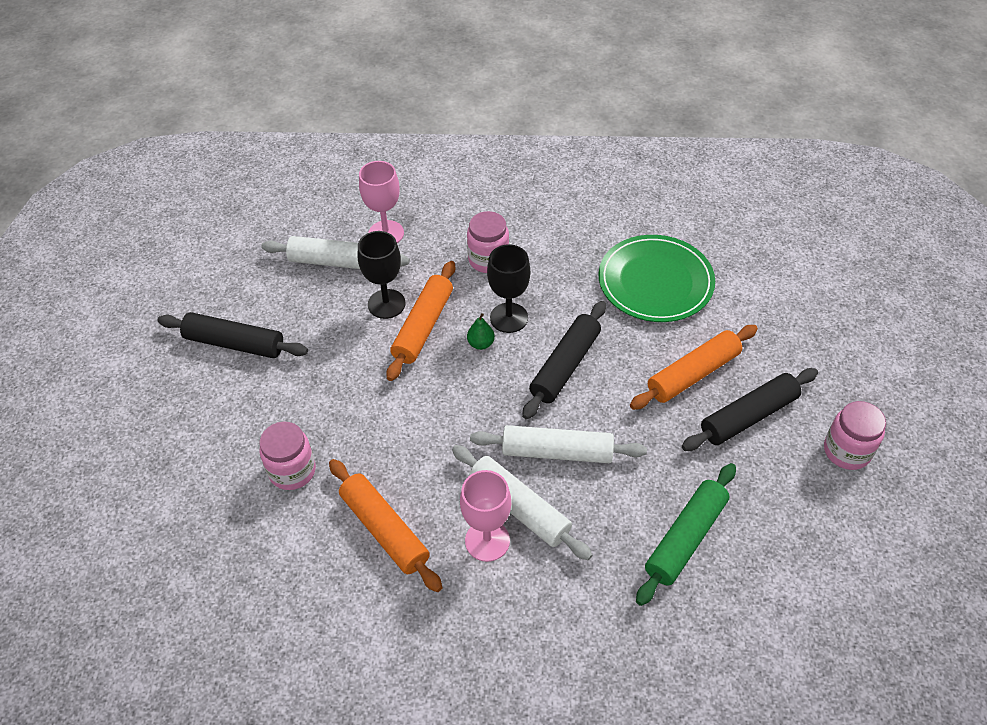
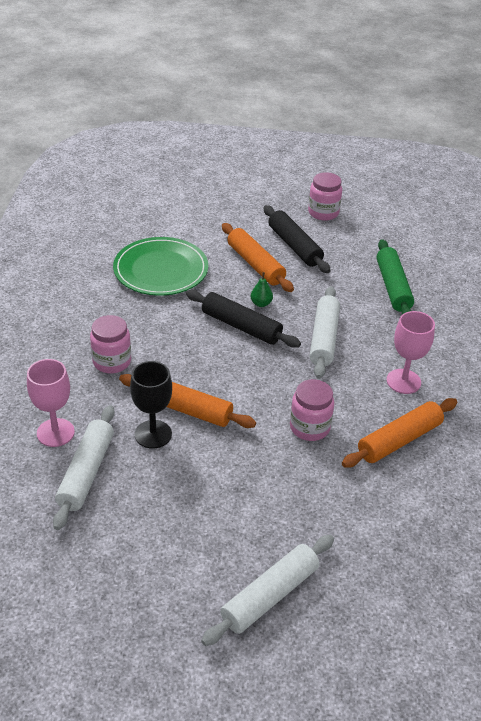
camera: 90 degrees left, 10 degrees down
(234, 343) = (186, 558): black rolling pin -> none
(292, 471) = (344, 503): pink jar -> pink jar (309, 427)
(481, 344) = (211, 373): green pear -> green pear (261, 303)
(509, 318) = (185, 354): black goblet -> none
(519, 507) = (374, 362): white rolling pin -> white rolling pin (269, 595)
(685, 538) = (392, 287): green rolling pin -> green rolling pin turned 45 degrees clockwise

